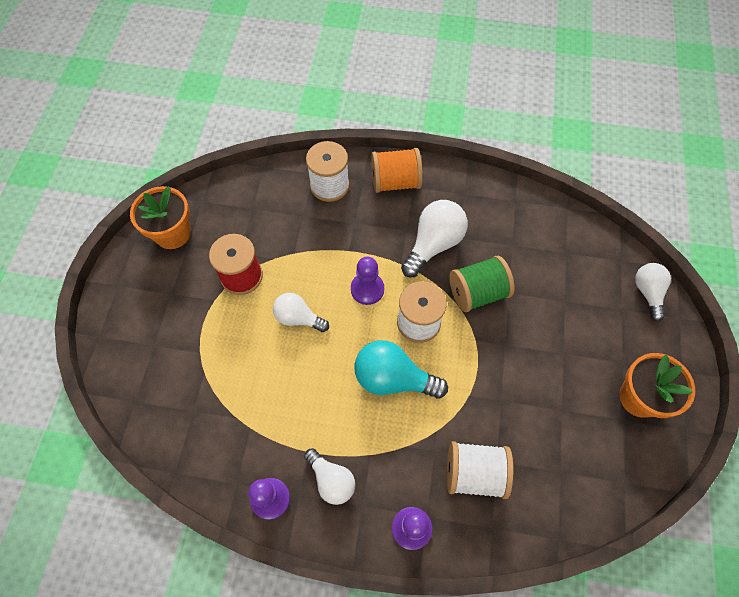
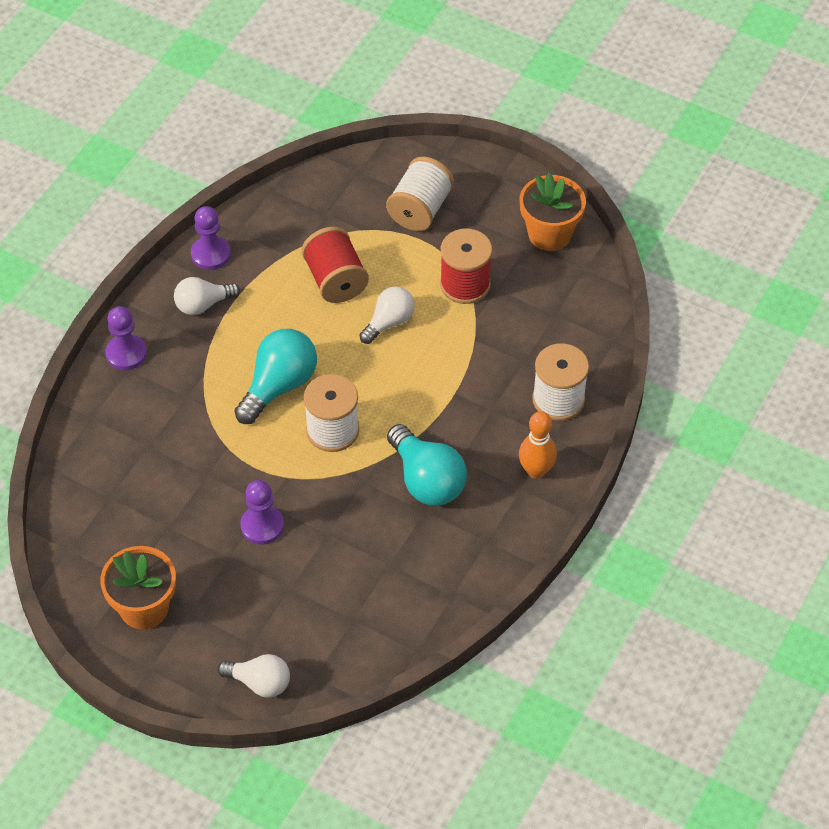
camera: 110 degrees right, 10 degrees down
(267, 375) = (335, 280): none -> red spool
(367, 289) = (396, 395): purple pawn -> purple pawn (262, 526)
(395, 182) = (536, 471): orange spool -> orange bowling pin
(433, 244) = (426, 480): white light bulb -> turquoise light bulb
(474, 473) = (148, 422): white spool -> white spool (420, 209)
(477, 293) = (342, 501): green spool -> none

